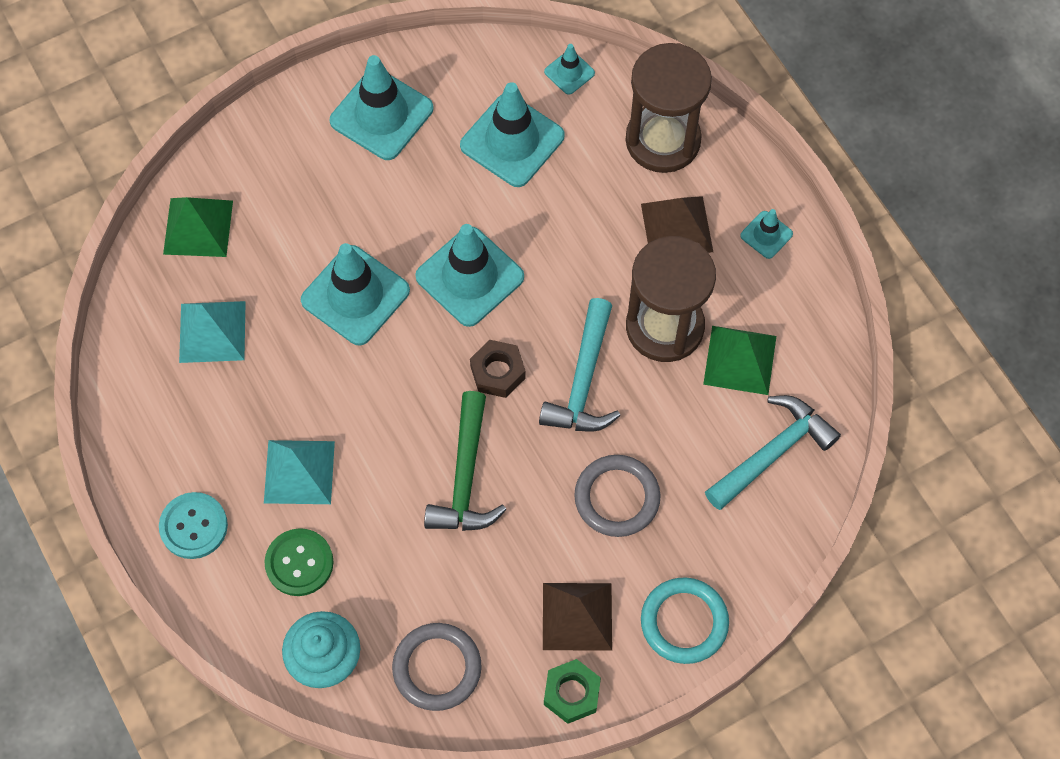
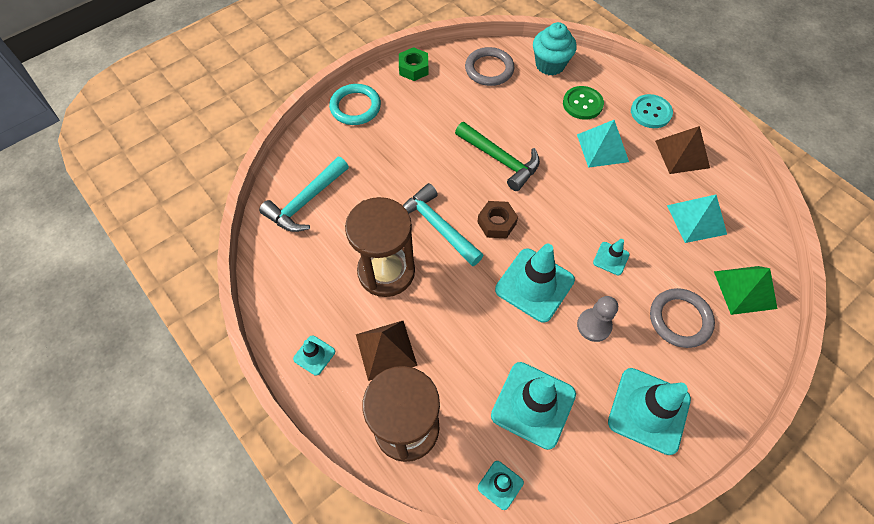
camera: 170 degrees right, 5 degrees down
(355, 295) = (611, 258): turquoise traffic cone -> turquoise traffic cone, size x0.49
(410, 215) = (594, 325): none -> grey pawn
(465, 477) = (500, 160): green hammer -> green hammer turned 135 degrees clockwise
(577, 616) = (417, 101): brown pyramid -> brown pyramid (682, 154)
(583, 380) = (437, 227): turquoise hammer -> turquoise hammer turned 45 degrees counterclockwise
(617, 497) = (404, 162): grey ring -> grey ring (679, 319)
(740, 360) = (330, 257): green pyramid -> none

